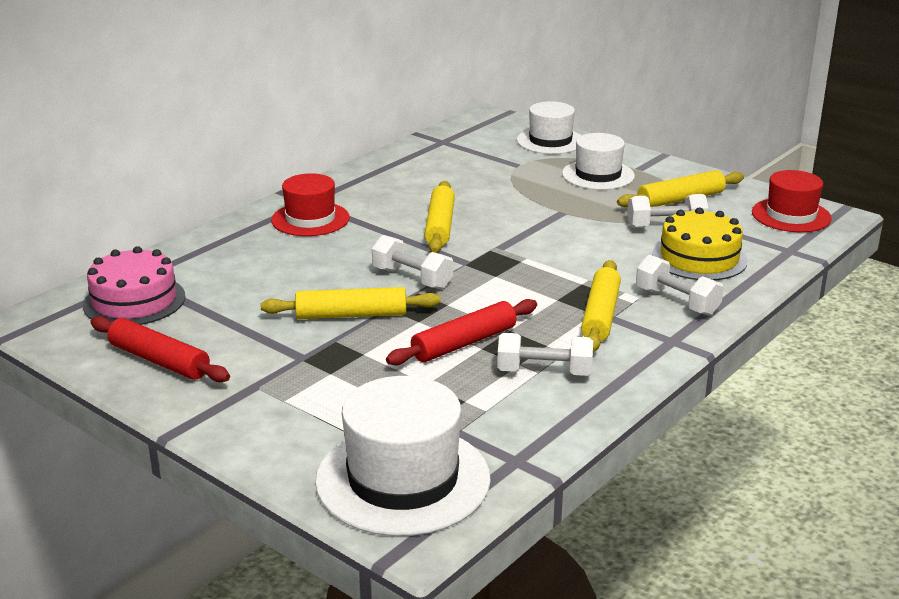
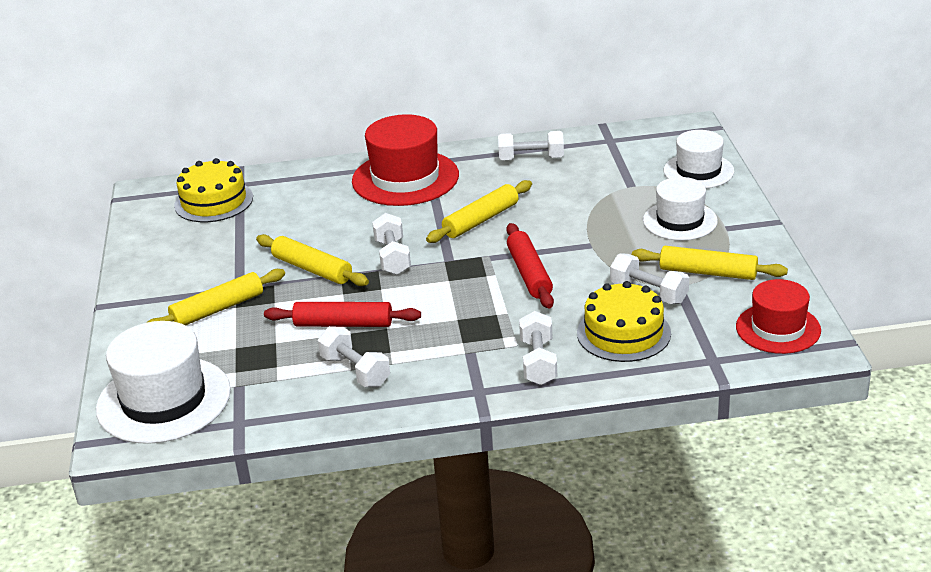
camera: 45 degrees right, 5 degrees up
(134, 301) = (213, 201): pink cake -> yellow cake
(159, 360) = (166, 252): red rolling pin -> red rolling pin (529, 273)
(310, 219) = (405, 178): red hat -> red hat, size x1.56
(400, 172) = (531, 158): none -> white dumbbell
(600, 315) = (465, 346): yellow rolling pin -> yellow rolling pin (218, 309)

